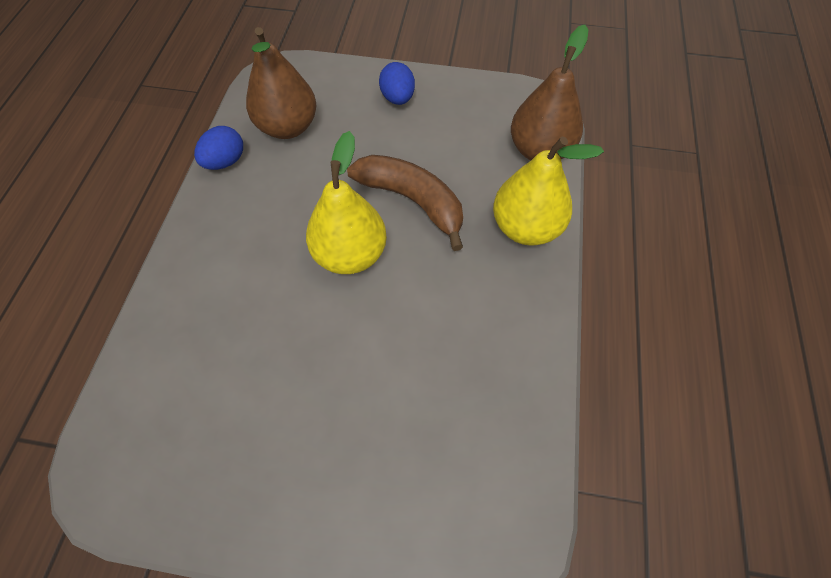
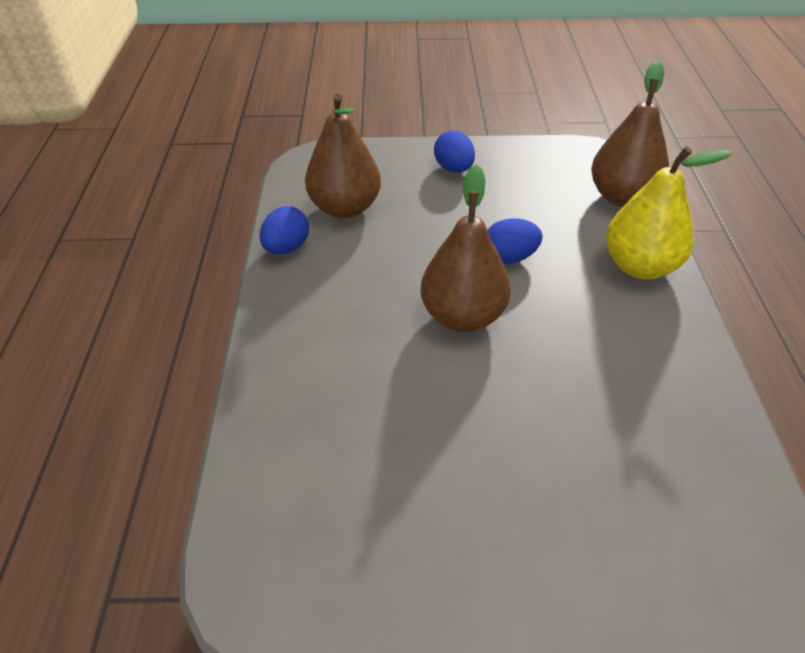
camera: 10 degrees left, 15 degrees down
(350, 254) = (463, 316): yellow pear -> brown pear
(412, 201) = (509, 258): brown banana -> blue egg

